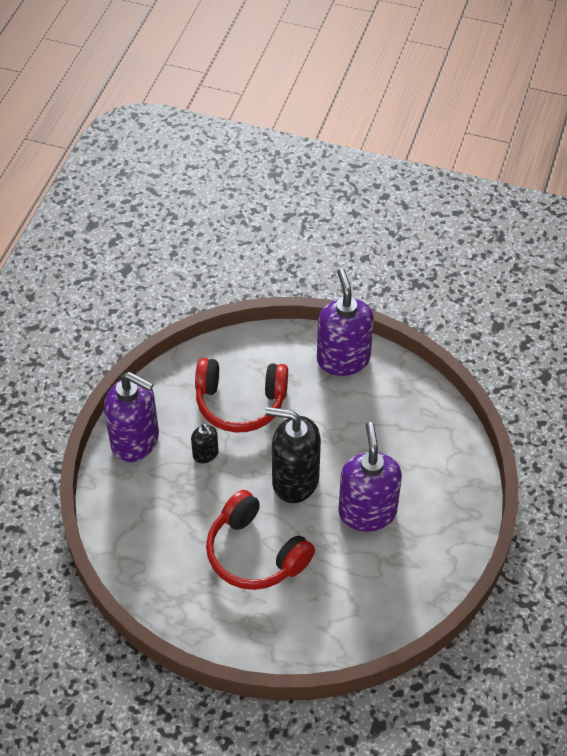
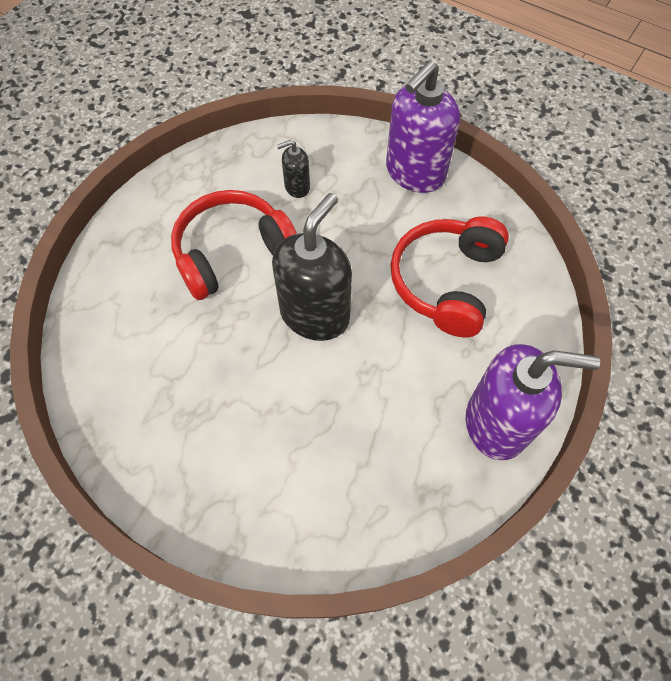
camera: 105 degrees right, 10 degrees up
(205, 454) = (379, 232): black soap dispenser -> black soap dispenser (297, 187)
(367, 512) = (242, 384): purple soap dispenser -> none

